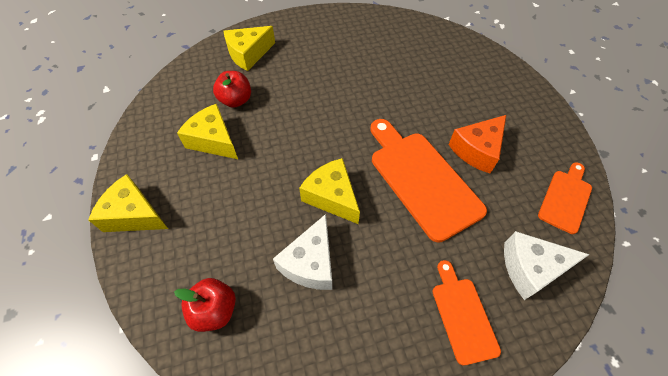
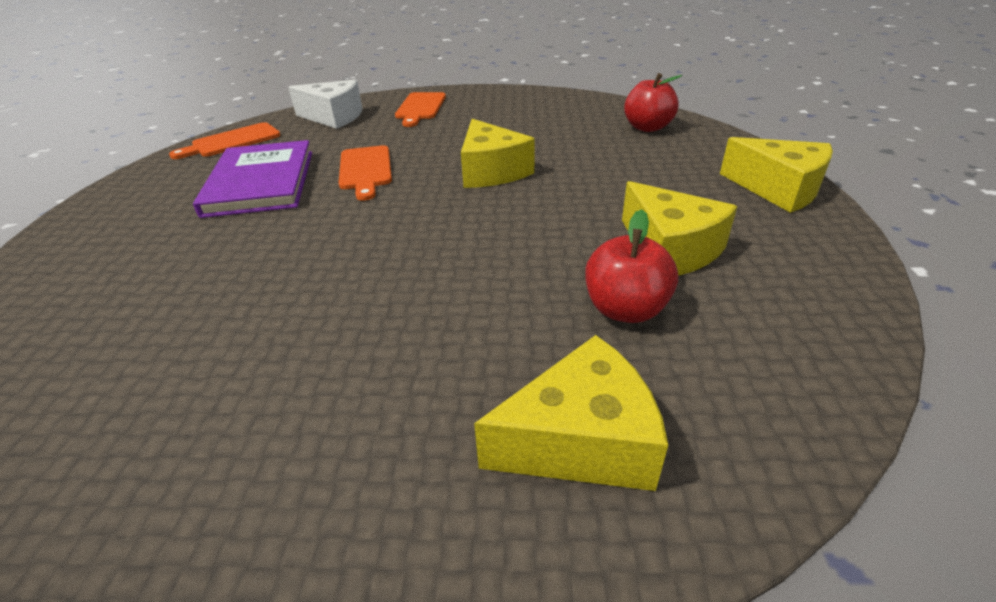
camera: 160 degrees left, 20 degrees down
(310, 263) = (541, 138): white cheese -> none
(421, 179) = (365, 170): orange cutting board -> orange cutting board, size x0.56
(477, 150) = (261, 182): orange cheese -> purple book

